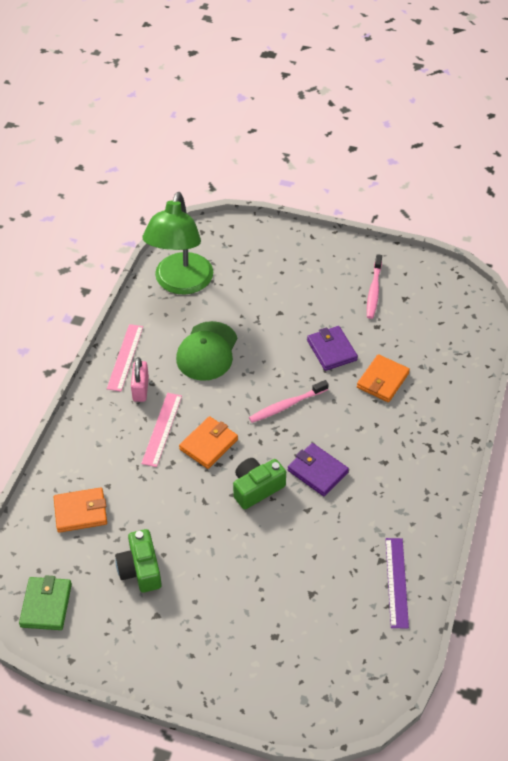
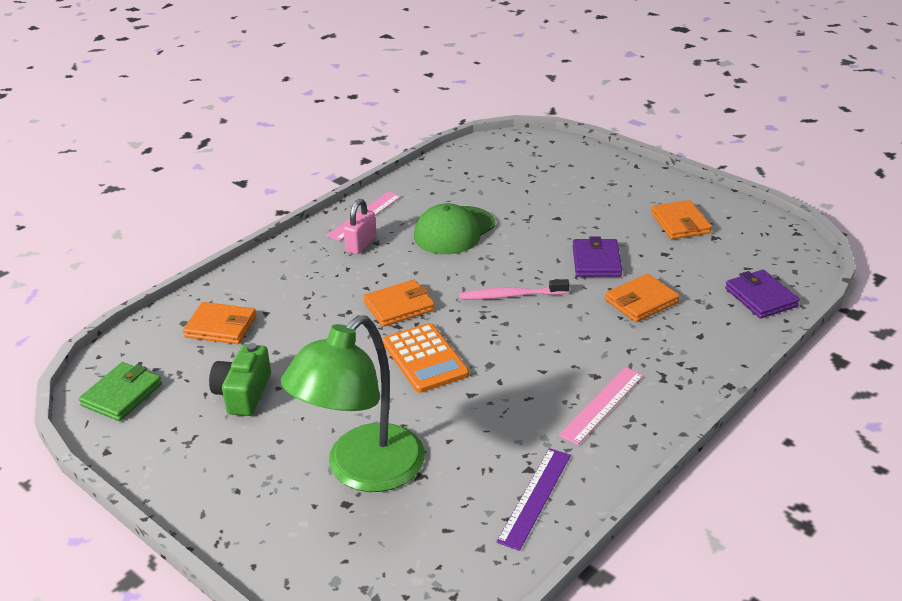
camera: 25 degrees right, 15 degrees down
(162, 429) = (358, 281): pink ruler -> pink ruler (602, 405)
(181, 283) = (465, 173): green lamp -> green lamp (362, 471)
(256, 488) = (425, 358): green camera -> orange calculator
(317, 471) = (507, 362): purple wallet -> purple wallet (760, 297)
(374, 291) = (680, 223): pink toothbrush -> orange wallet

